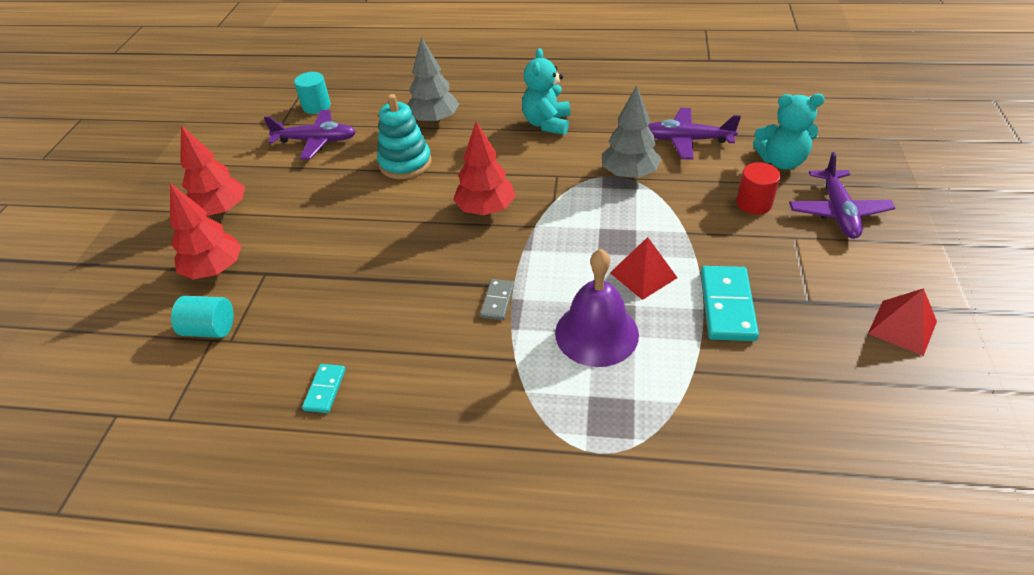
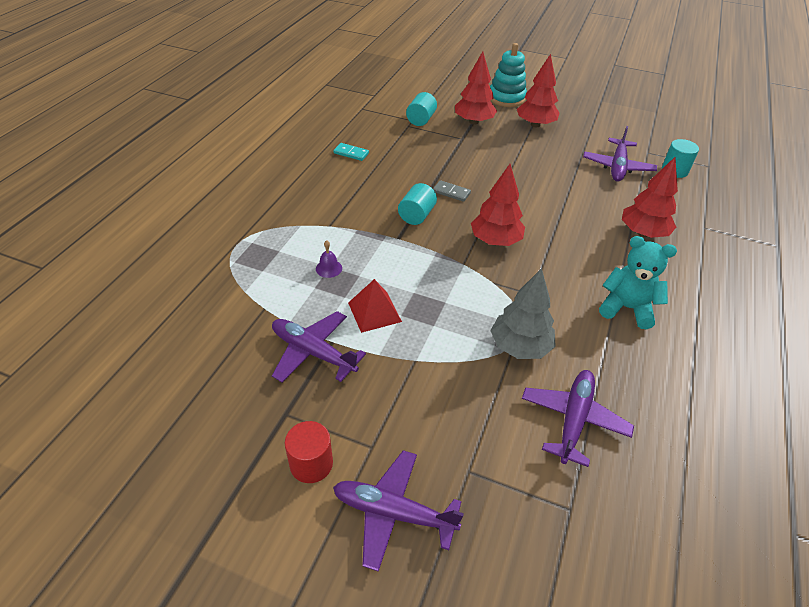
camera: 100 degrees right, 0 degrees up
(405, 163) = (574, 207): turquoise stacking toy -> turquoise stacking toy (506, 98)
(434, 120) = (643, 233): grey tree -> red tree
(462, 280) = (416, 215): none -> turquoise cylinder
(497, 301) = (386, 228): grey domino -> grey domino (451, 192)
(596, 333) = (329, 268): purple bell -> purple bell, size x0.41
(727, 306) = (313, 352): turquoise domino -> purple plane
(754, 203) = (438, 435): red cylinder -> red cylinder (311, 464)
(781, 161) = (507, 502): turquoise teddy bear -> none
(902, 327) = (215, 472): red pyramid -> none

